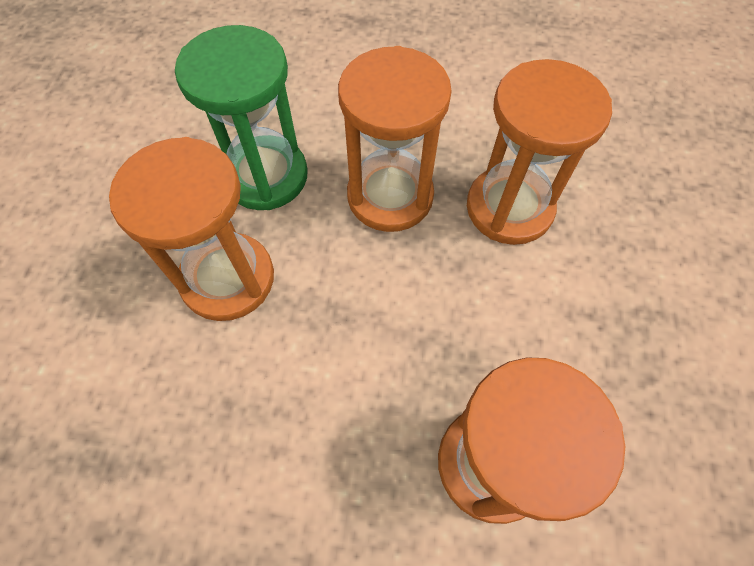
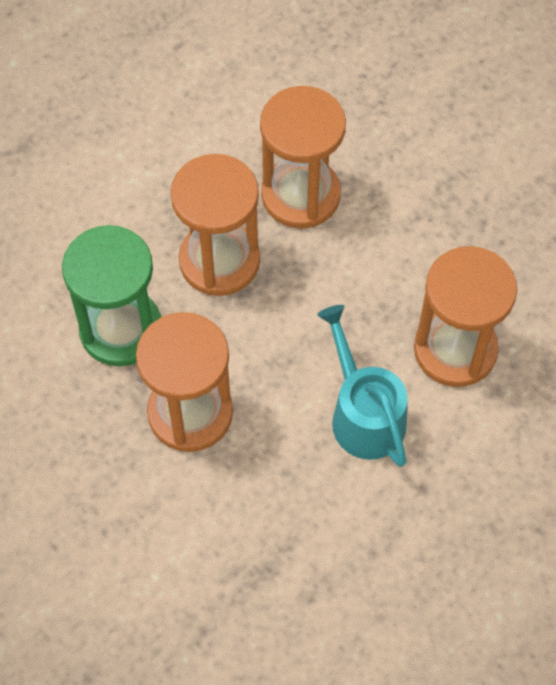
camera: 50 degrees left, 0 degrees up
(344, 428) = (364, 414): none -> turquoise watering can

